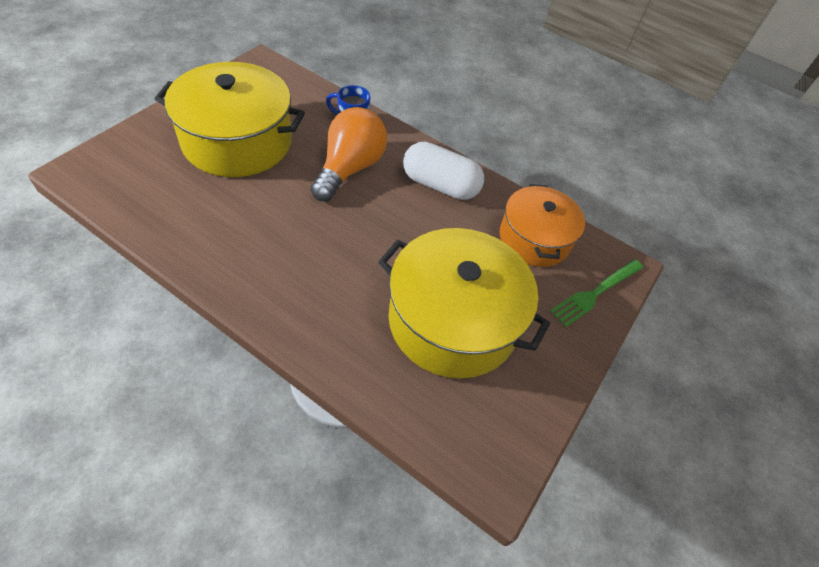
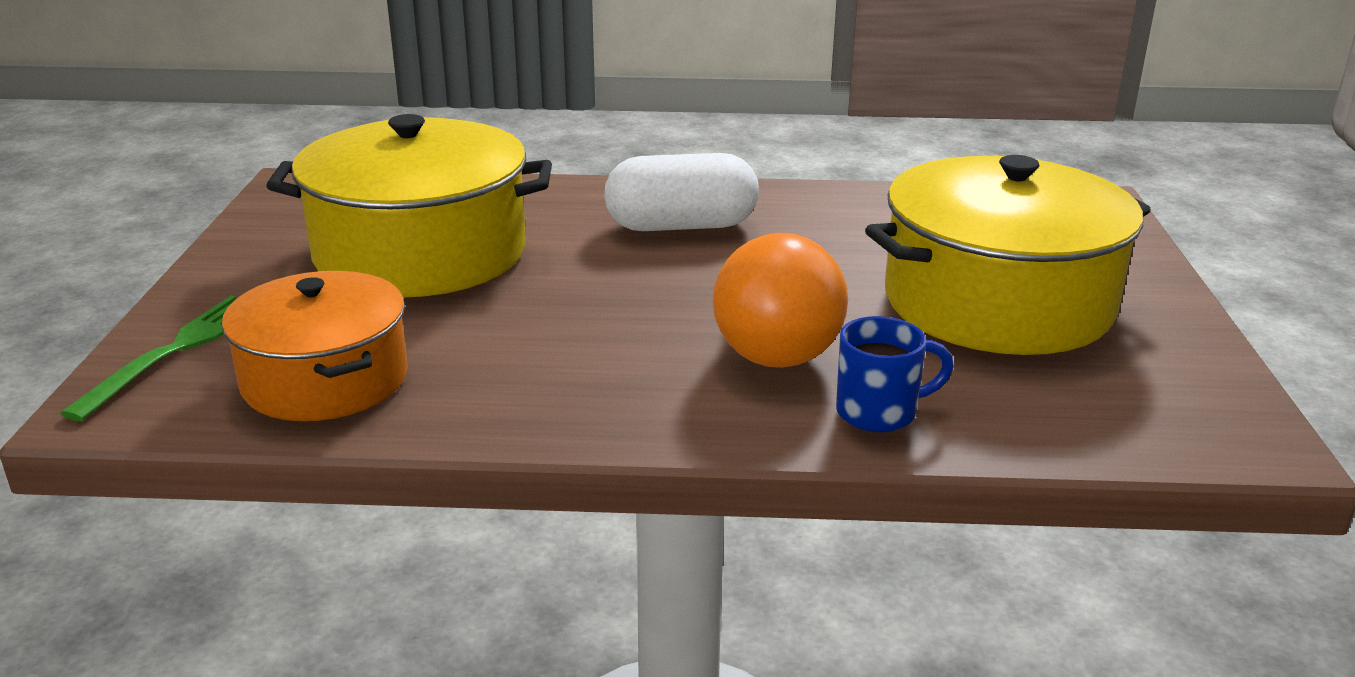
camera: 155 degrees right, 25 degrees down
(440, 185) = (578, 385): white capsule -> white capsule (681, 226)

